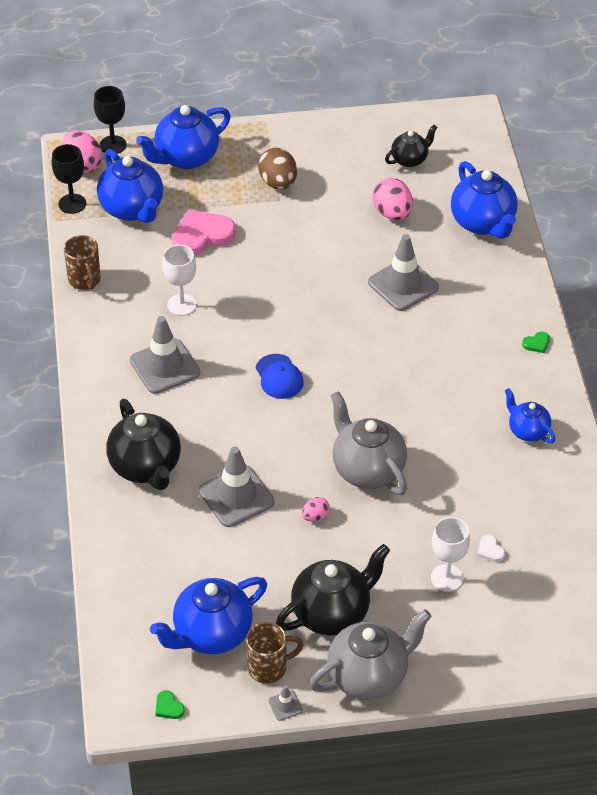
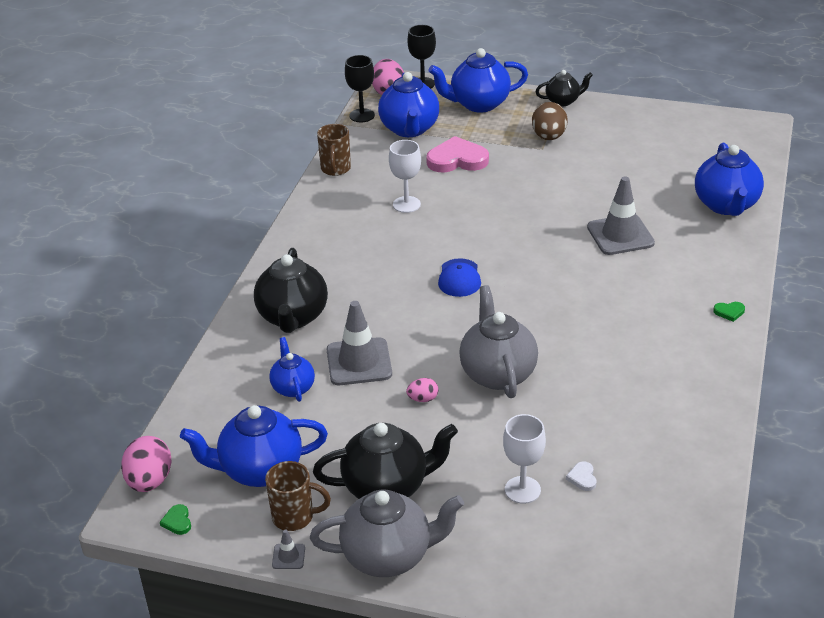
camera: 25 degrees right, 10 degrees down
(165, 366) = (361, 246): grey traffic cone -> none
(392, 213) = (641, 180): pink egg -> pink egg (149, 481)
(410, 159) = (681, 144): black teapot -> black teapot (563, 101)
(527, 431) = (680, 383): blue teapot -> blue teapot (293, 388)

